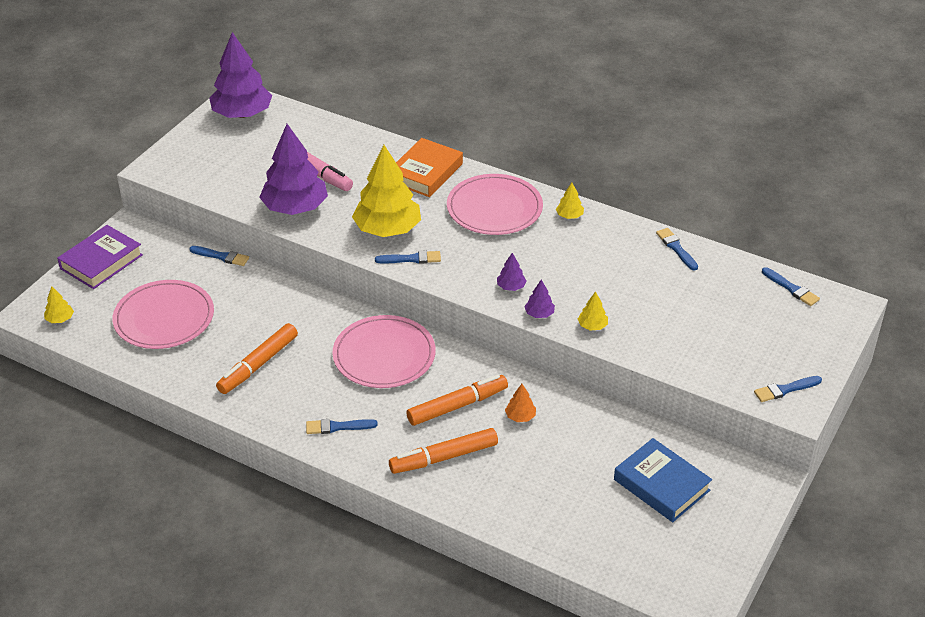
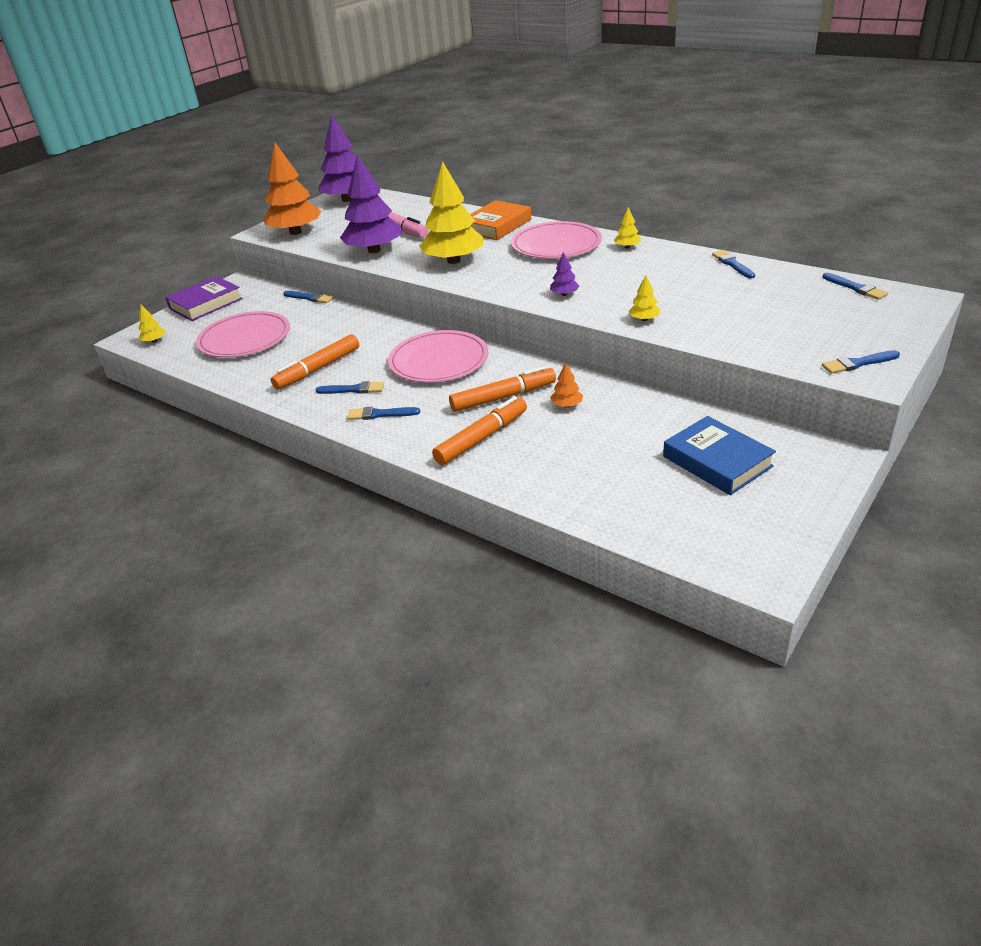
camera: 10 degrees right, 5 degrees down
(195, 170) = (295, 232): none -> orange tree
(411, 259) = (471, 278): blue brush -> blue brush (353, 389)
(444, 457) = (482, 438): orange marker -> orange marker turned 150 degrees clockwise
(539, 314) = (590, 312): purple tree -> none

